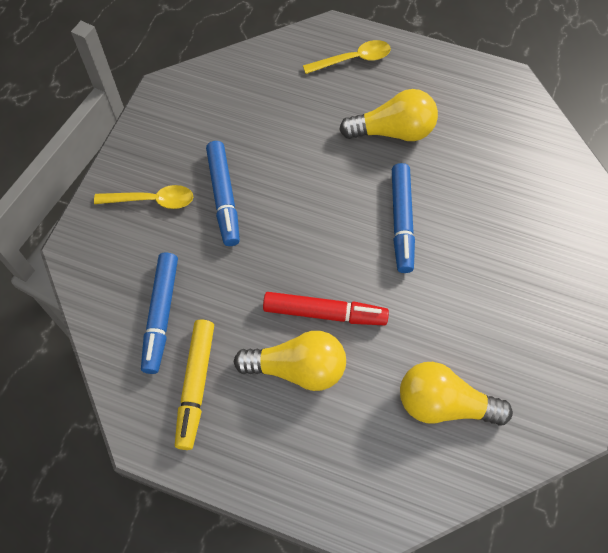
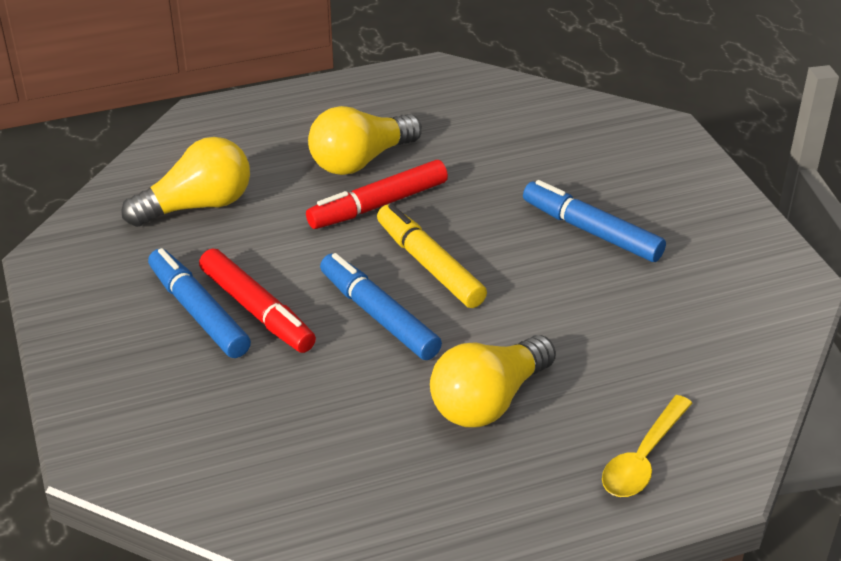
camera: 140 degrees right, 25 degrees down
(152, 200) = (654, 191): yellow spoon -> none
(161, 315) = (524, 130): blue marker -> blue marker (198, 312)
(195, 385) = (435, 110): yellow marker -> yellow marker (429, 265)
(468, 274) = (257, 311): none -> red marker

